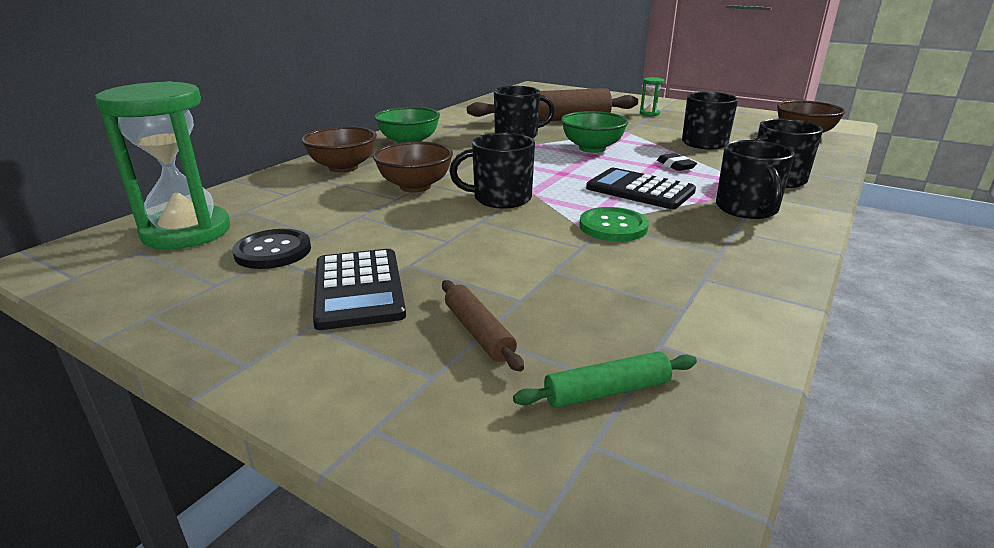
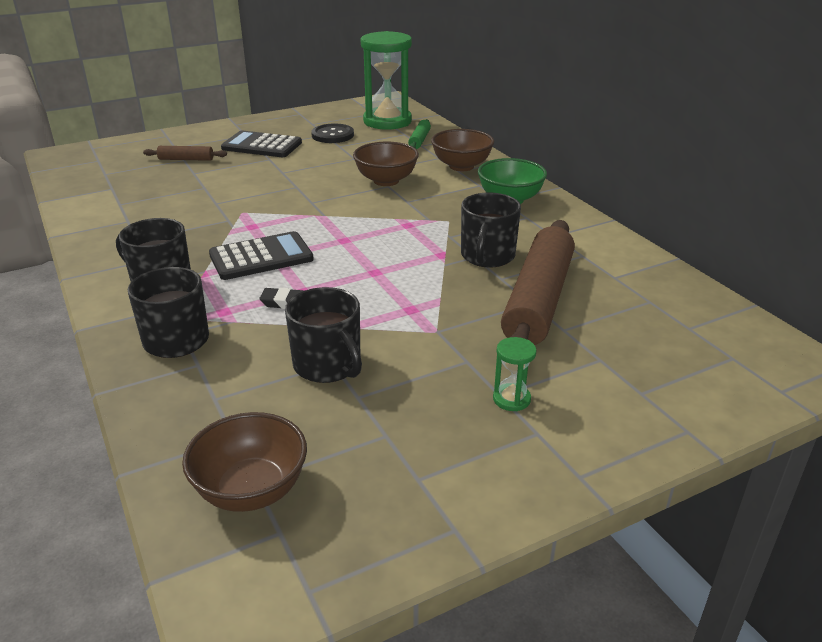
camera: 120 degrees right, 5 degrees up
(500, 198) = (323, 201): black mug -> none
(592, 148) = (393, 280): green bowl -> none
(606, 391) = (112, 169): green rolling pin -> green rolling pin (419, 140)
(613, 227) = (222, 221): green button -> none

